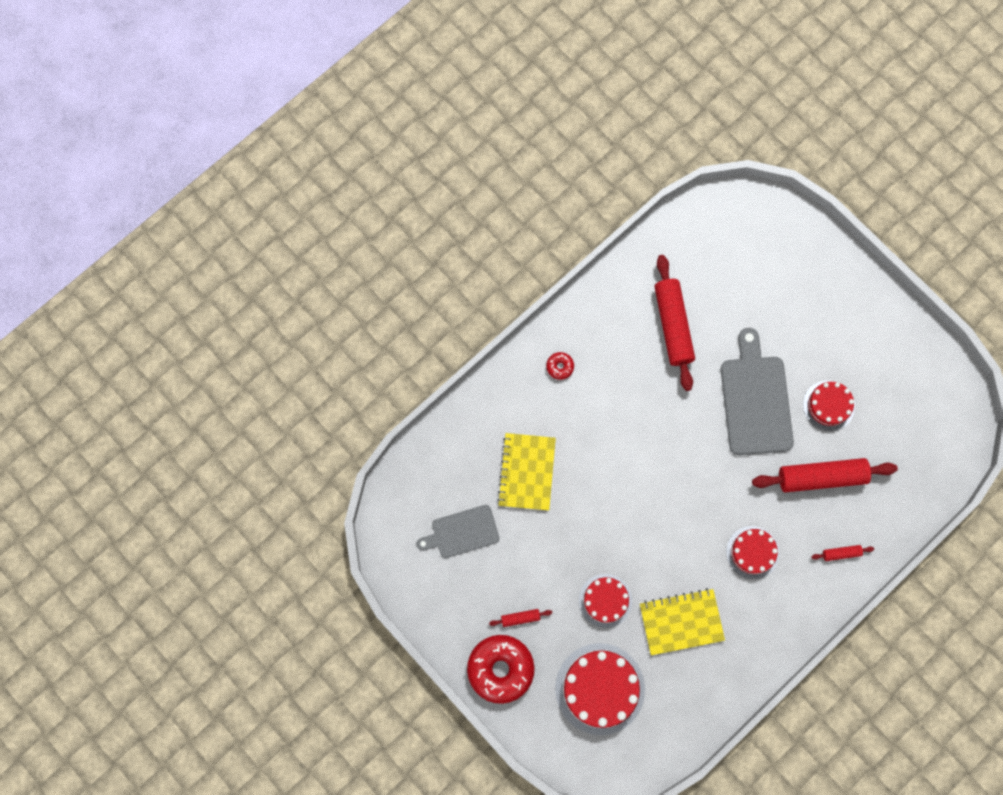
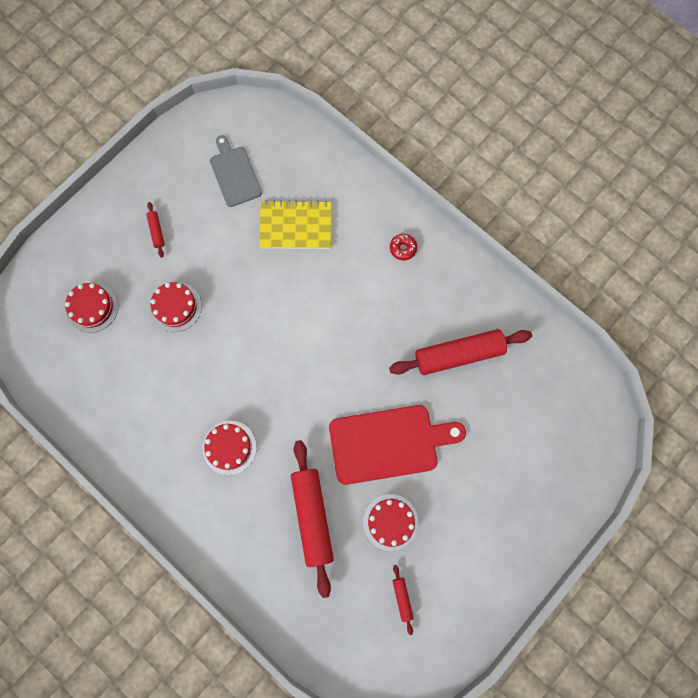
camera: 85 degrees right, 0 degrees up
(500, 669) = (109, 218): red donut -> none
(600, 688) = (92, 307): red cake -> red cake, size x0.60
(681, 622) = (157, 380): yellow notebook -> none
(755, 400) = (388, 443): grey cutting board -> red cutting board
(841, 553) = (233, 541): red rolling pin -> red rolling pin (402, 598)

